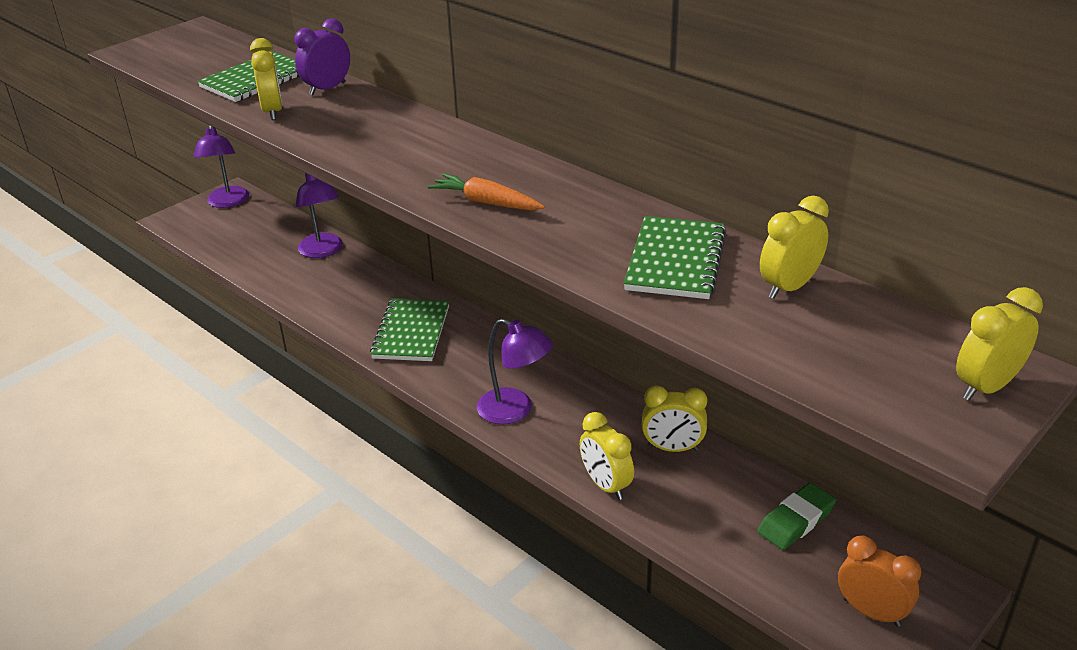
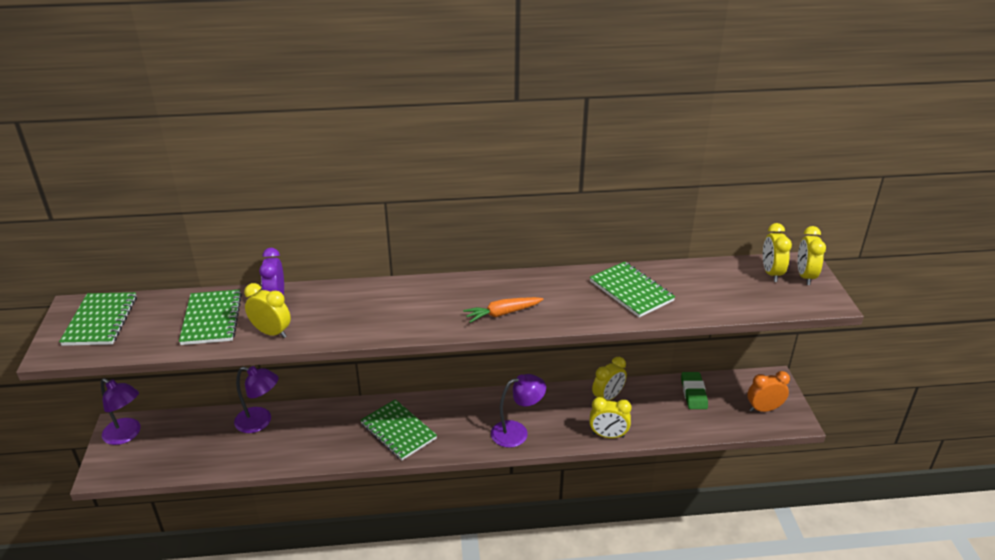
camera: 50 degrees left, 0 degrees up
(191, 45) = (100, 321): none -> green notebook
(789, 287) = (688, 276): yellow clock -> yellow clock (771, 273)

